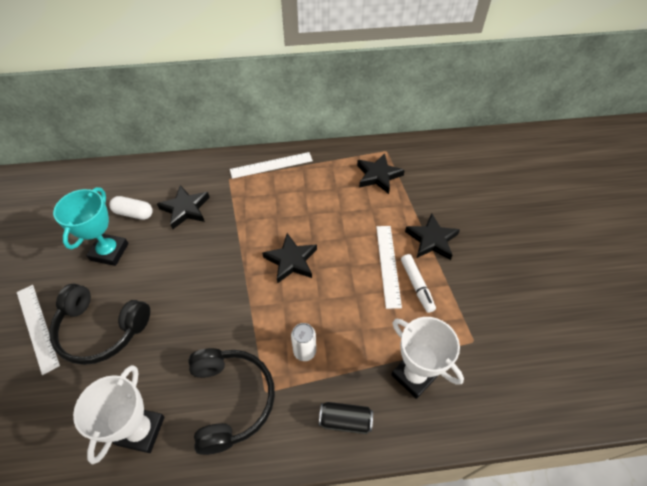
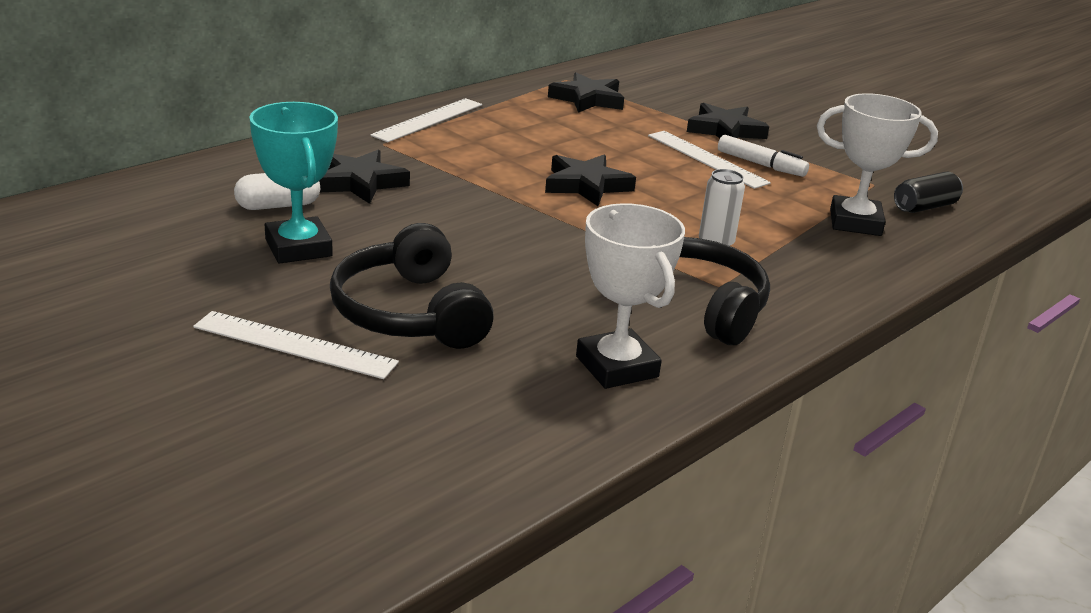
camera: 40 degrees left, 25 degrees down
(101, 329) = (409, 313): black headphones -> black headphones turned 90 degrees clockwise
(345, 420) = (837, 273): black can -> black can (924, 207)

